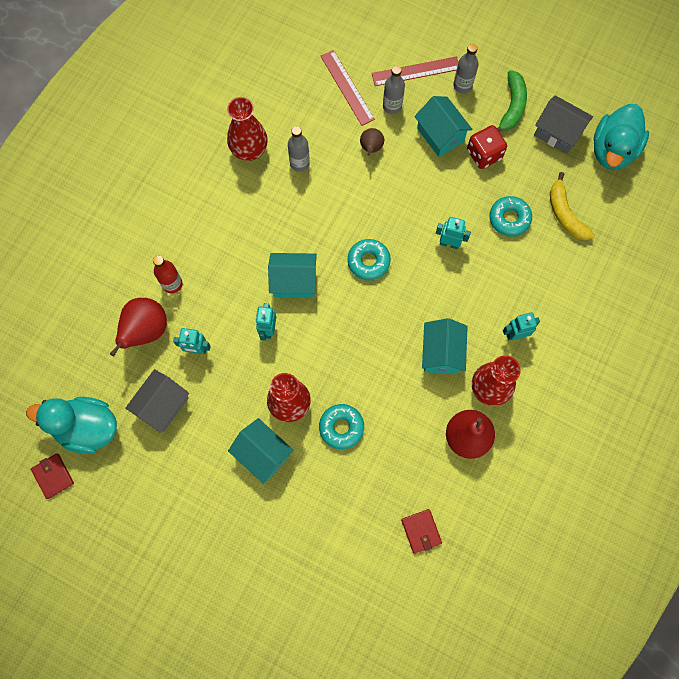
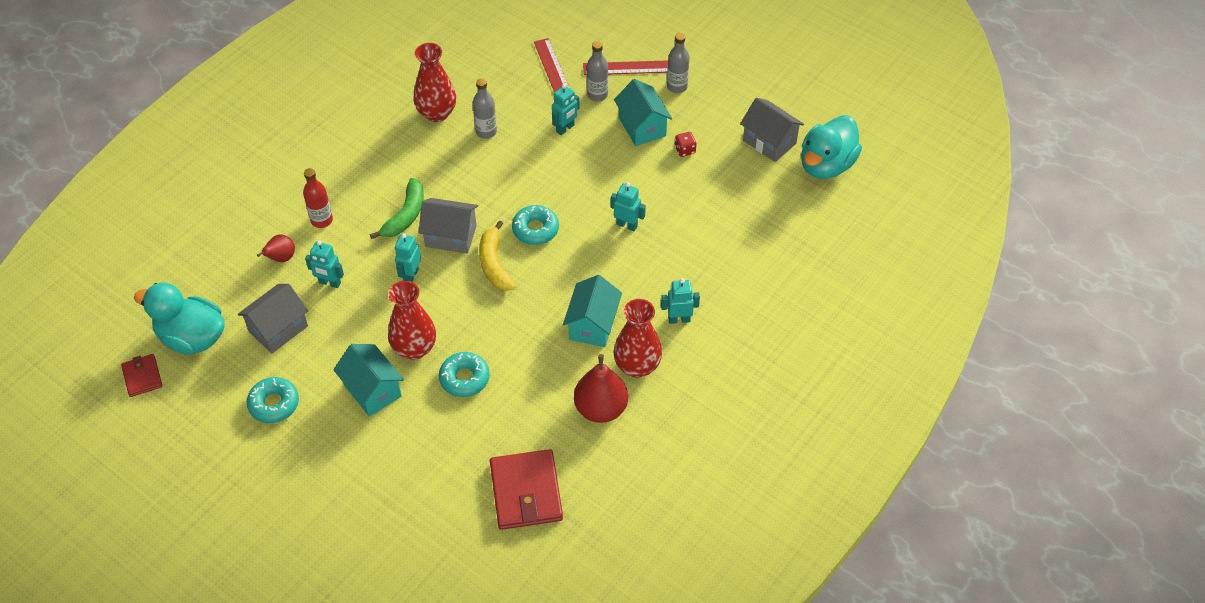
camera: 10 degrees right, 20 degrees down
(146, 330) = (281, 258): red pear -> red pear, size x0.55
(294, 281) = (451, 236): turquoise house -> grey house
(371, 148) = (565, 128): brown pear -> turquoise robot
(421, 531) = (526, 492): red wallet -> red wallet, size x1.84
(484, 154) = (685, 150): red dice -> red dice, size x0.56
(509, 218) = (698, 211): turquoise donut -> turquoise donut (274, 404)
(512, 106) = (725, 112): green banana -> green banana (405, 215)
(565, 214) = (760, 215): yellow banana -> yellow banana (494, 264)

